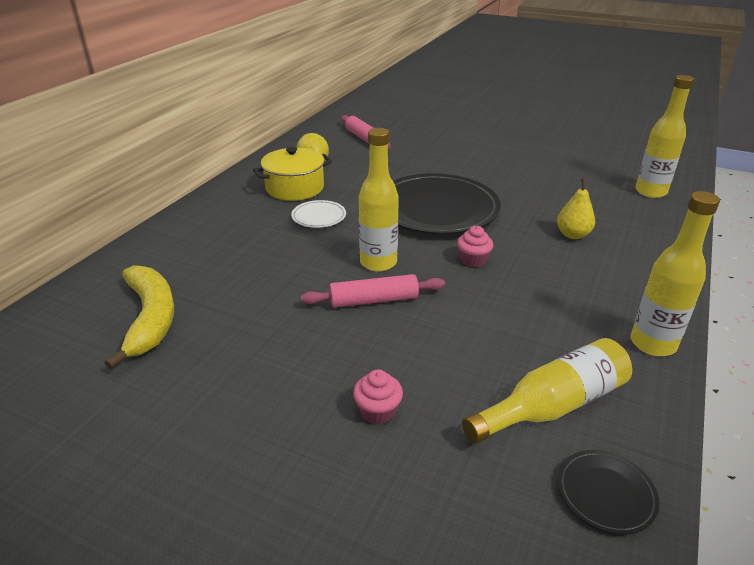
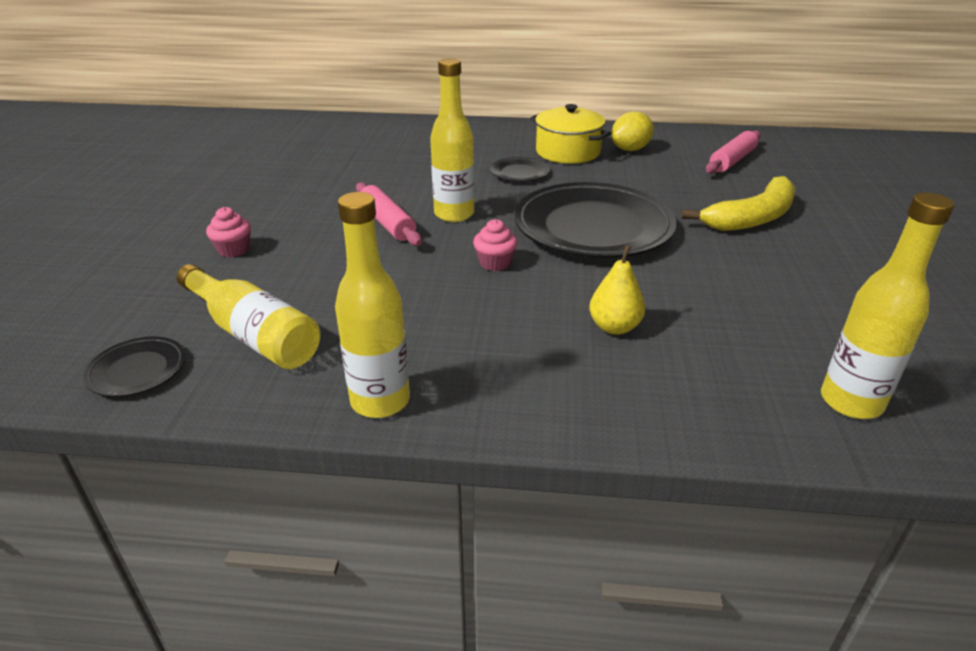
camera: 70 degrees right, 0 degrees up
(150, 318) = (324, 149): yellow banana -> yellow banana (752, 218)
(319, 217) = (519, 173): white plate -> black plate

